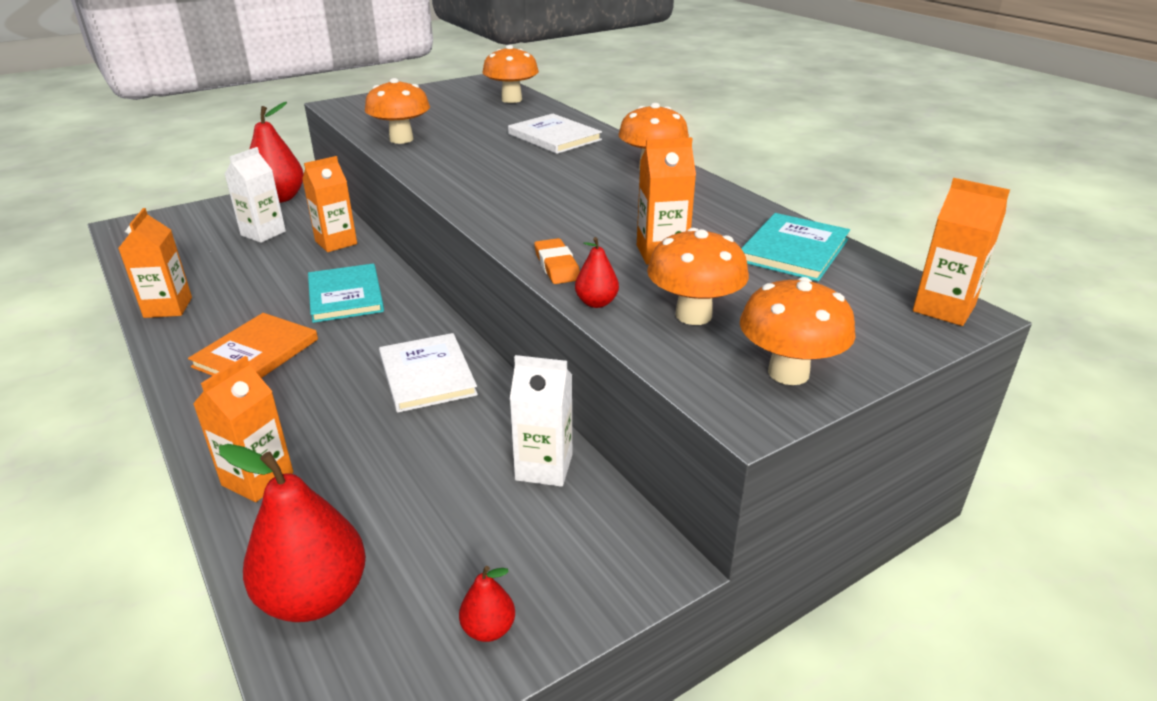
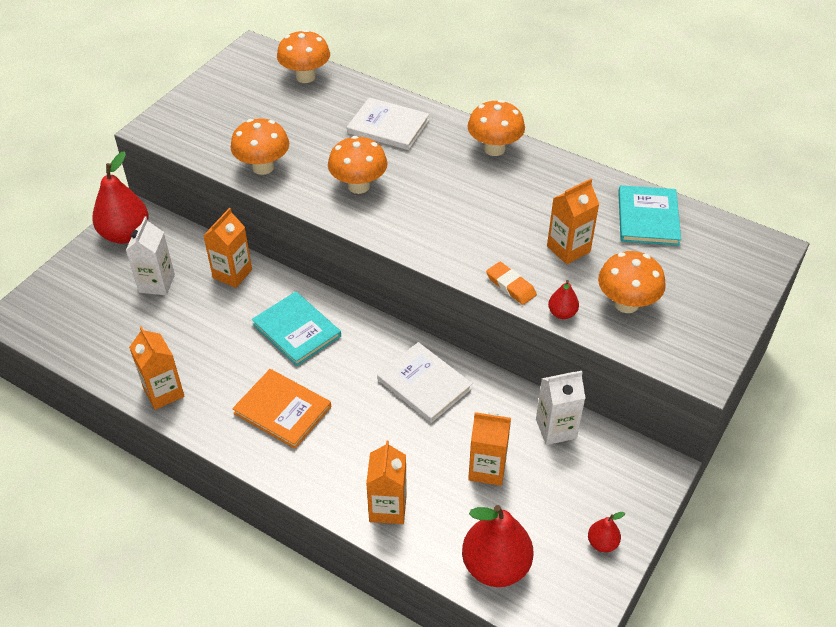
camera: 25 degrees left, 15 degrees up
(256, 353) = (282, 410): orange book -> orange book turned 60 degrees counterclockwise
(788, 373) = (706, 334): orange mushroom -> orange mushroom (358, 186)
(943, 308) = (760, 247): orange carton -> orange carton (487, 469)

